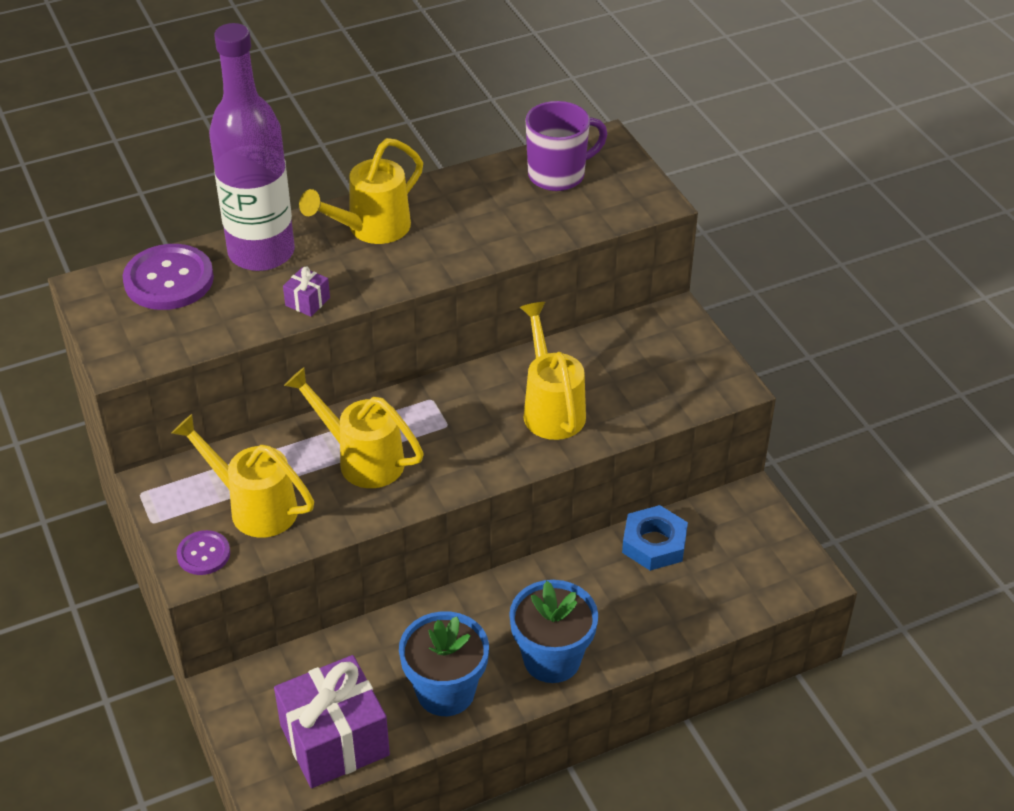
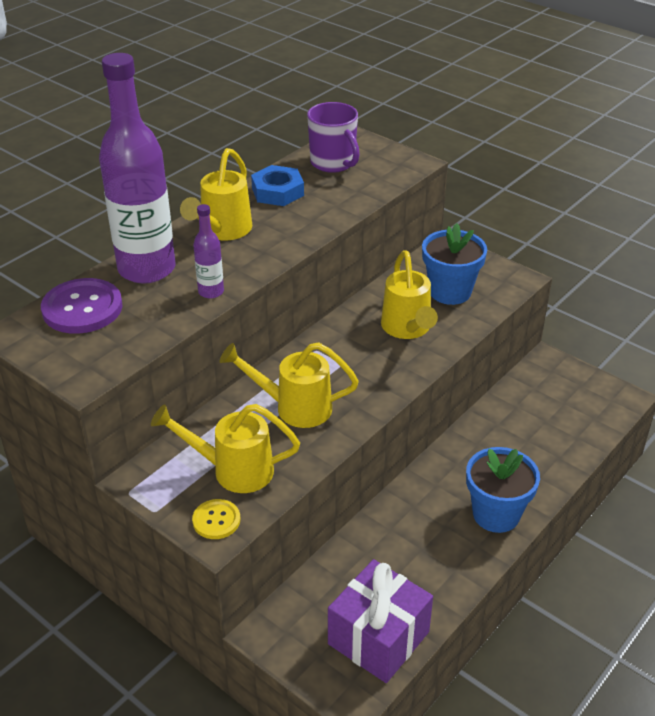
camera: 25 degrees left, 5 degrees down
(203, 554) = (216, 520): purple button -> yellow button
(307, 302) = (211, 292): purple gift -> purple bottle
(445, 692) = (437, 567): blue flower pot -> blue flower pot (450, 291)
(551, 408) = (407, 329): yellow watering can -> yellow watering can turned 150 degrees counterclockwise
(558, 175) = (333, 163): purple mug -> purple mug turned 105 degrees clockwise
(654, 543) = (506, 410): blue nut -> blue nut (277, 192)

